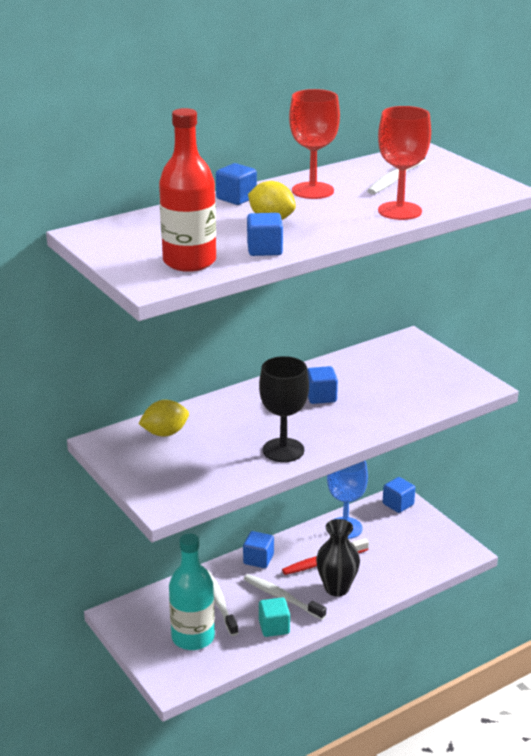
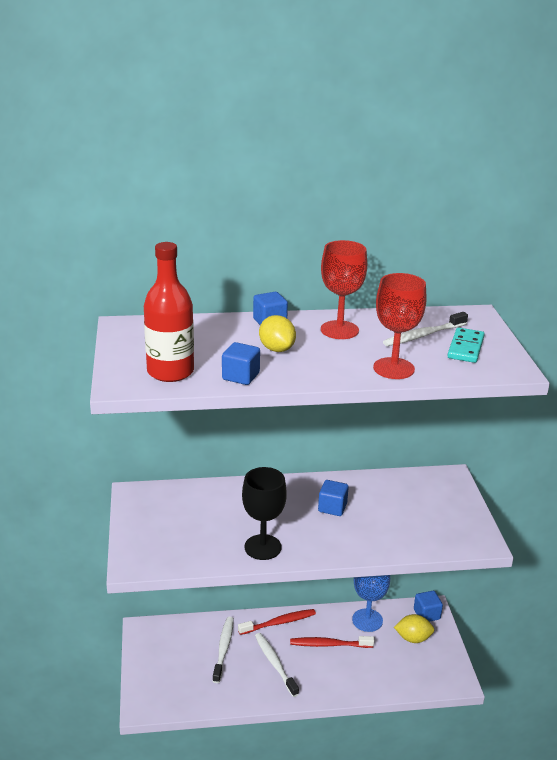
camera: 25 degrees right, 0 degrees up
(165, 433) = (185, 501): yellow lemon -> yellow lemon (413, 638)
(193, 637) = (184, 672): turquoise bottle -> none
(258, 559) = (279, 622): blue cube -> red toothbrush
(274, 627) = (251, 688): turquoise cube -> none
(337, 588) = (324, 673): black vase -> none
(444, 180) = (465, 348): none -> turquoise domino

